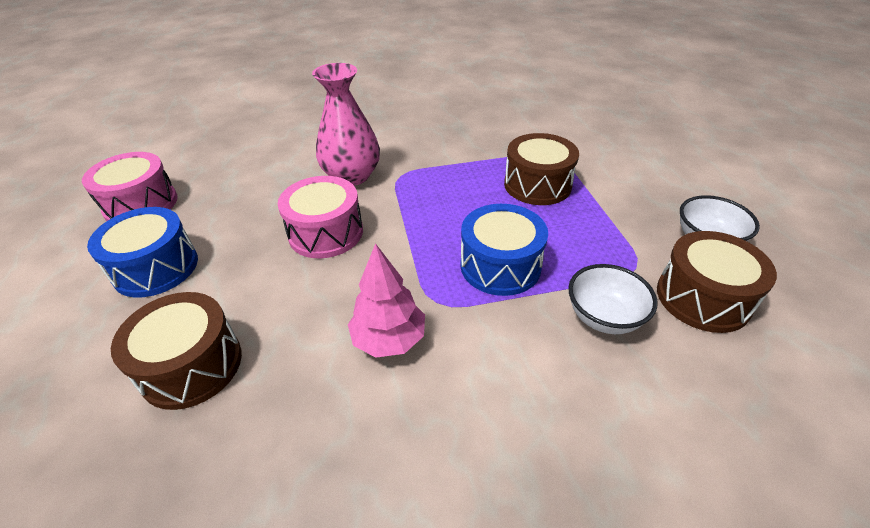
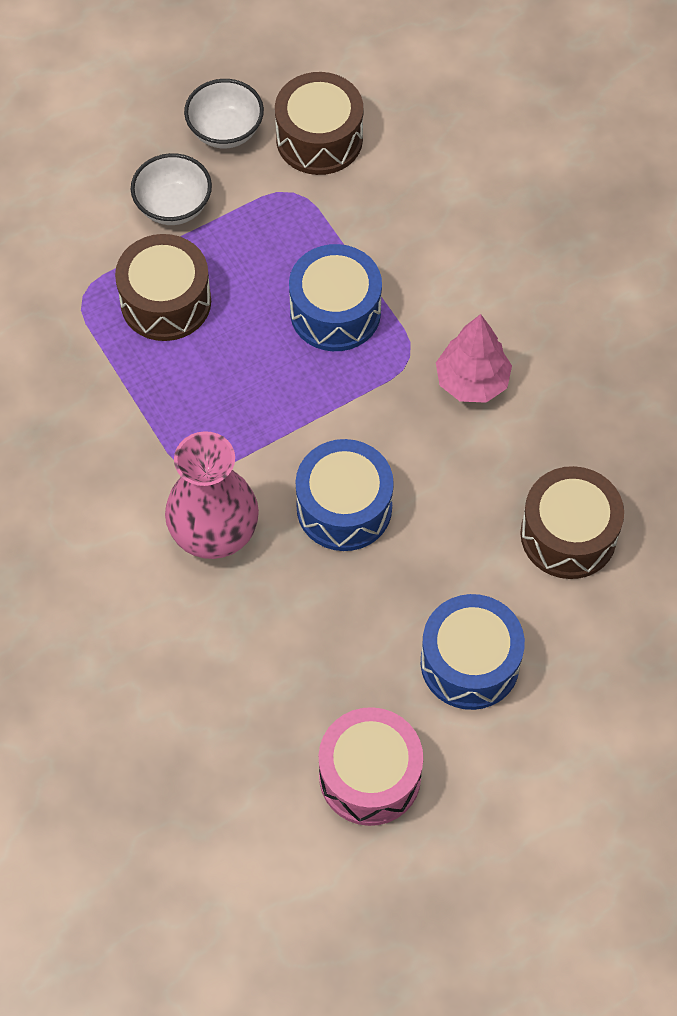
camera: 110 degrees left, 20 degrees up
(326, 233) = (344, 507): pink drum -> blue drum
(603, 317) = (375, 215): white bowl -> white bowl (173, 206)

